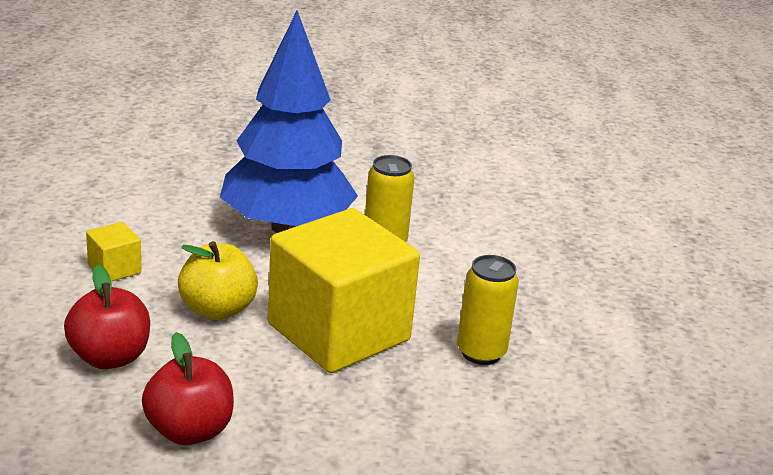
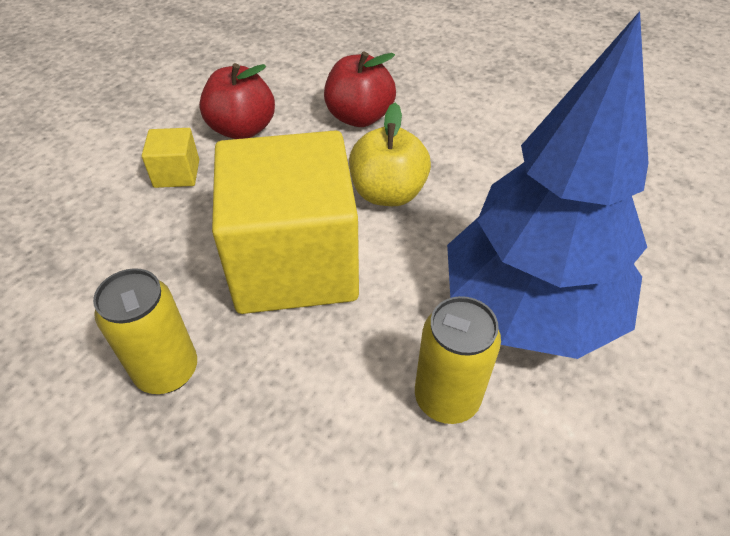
camera: 125 degrees right, 20 degrees up
(114, 269) = (492, 151): yellow cube -> yellow cube (177, 173)

